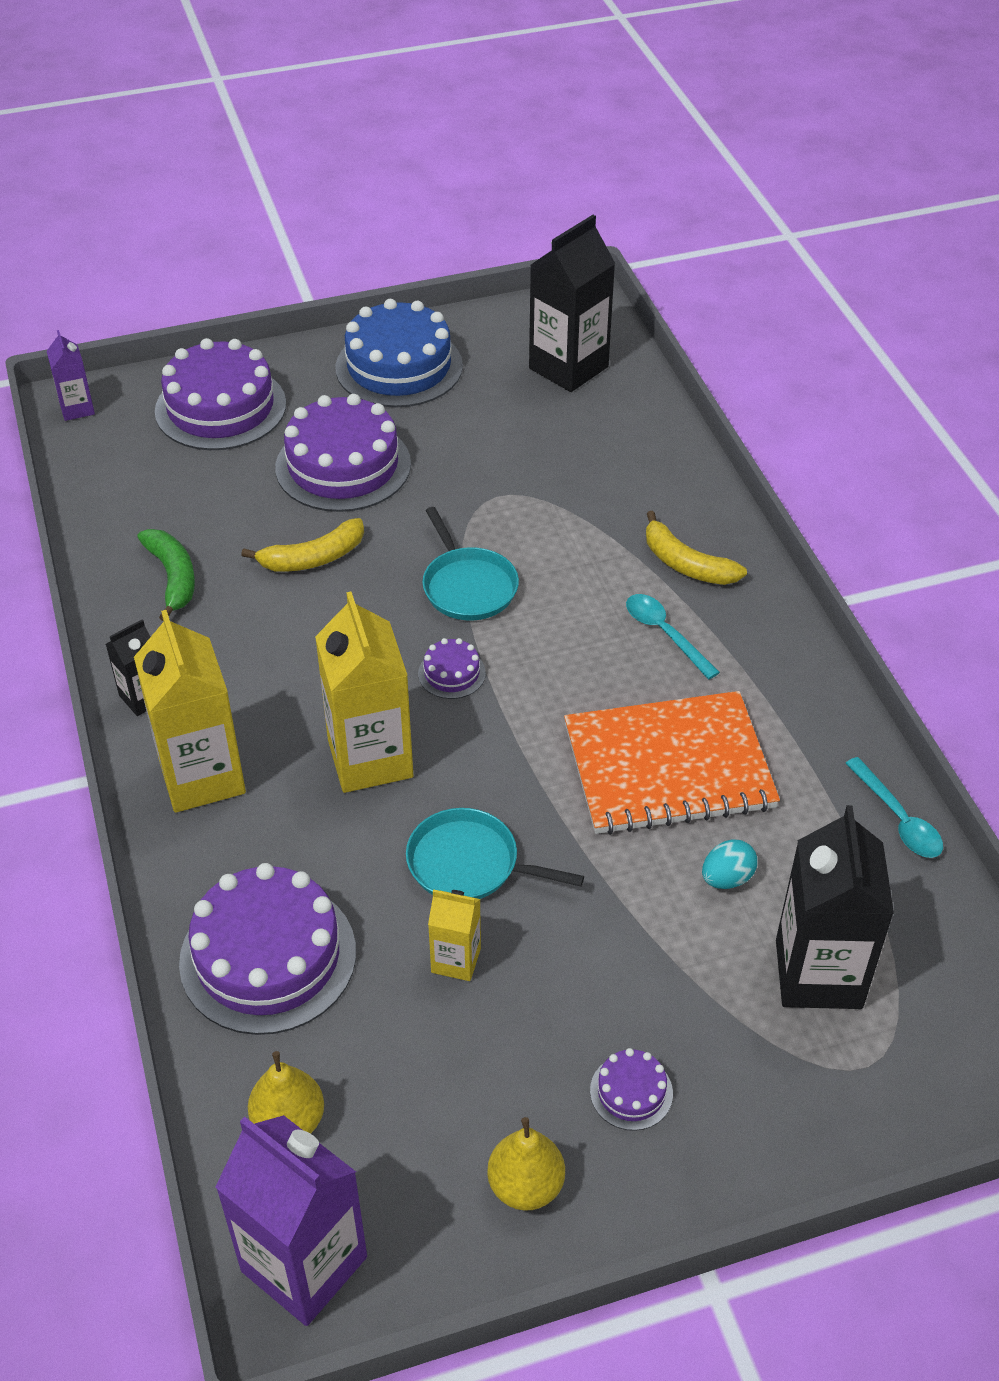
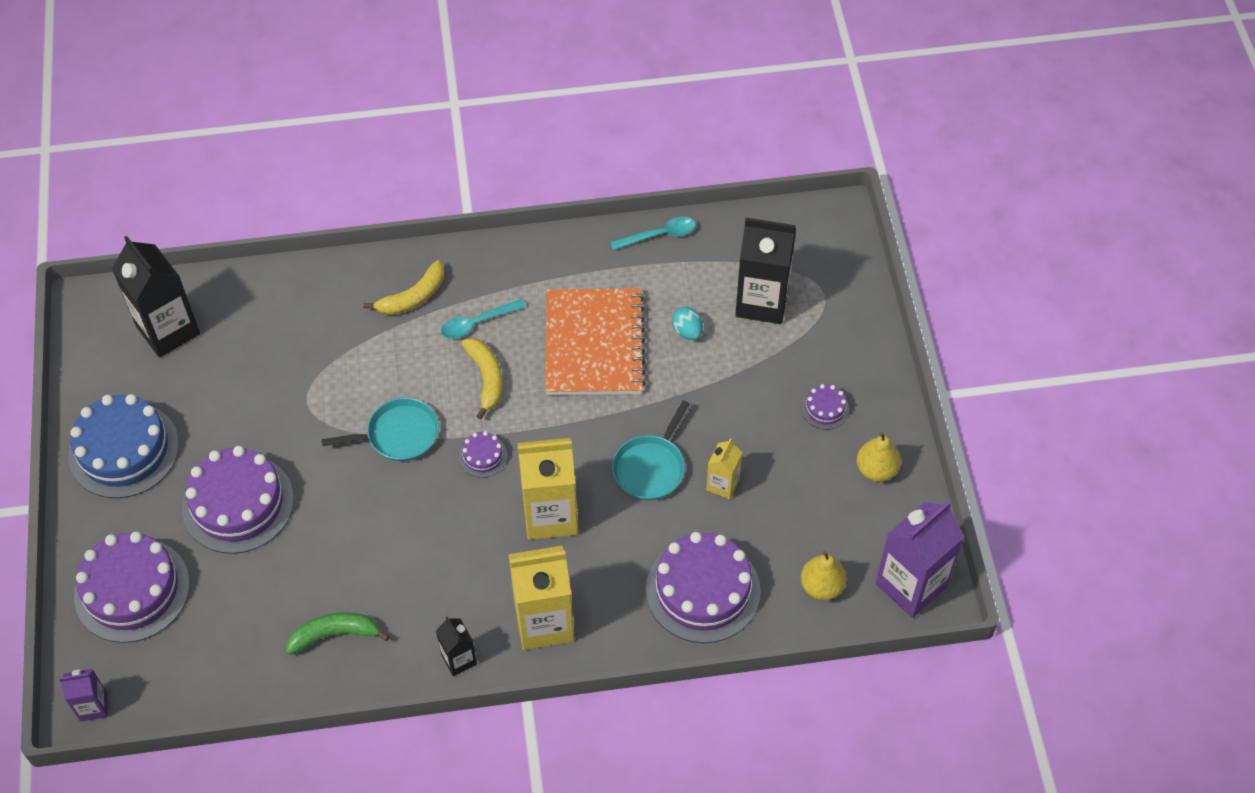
camera: 80 degrees left, 10 degrees up
(313, 558) = (340, 534): yellow banana -> yellow banana (486, 378)

